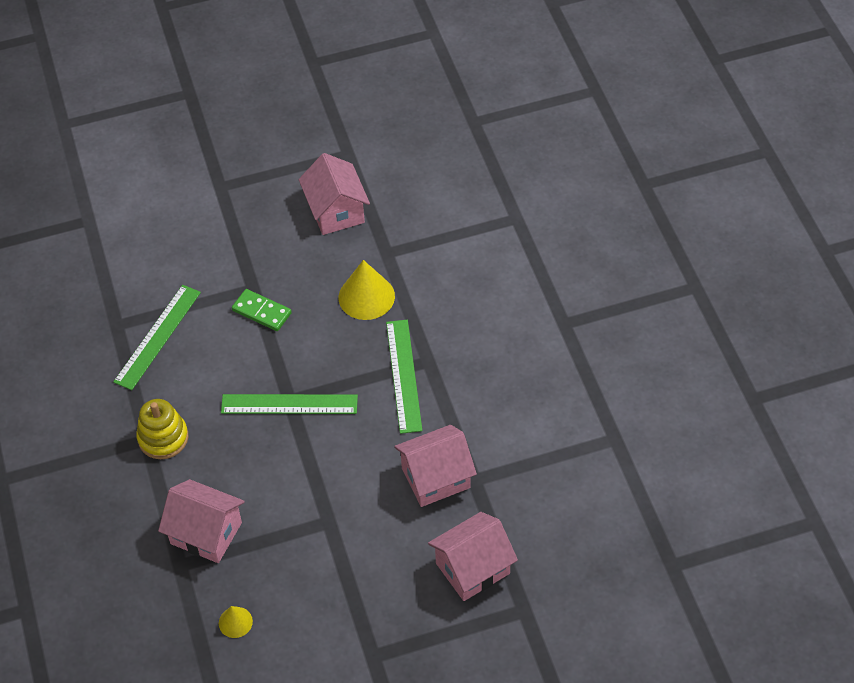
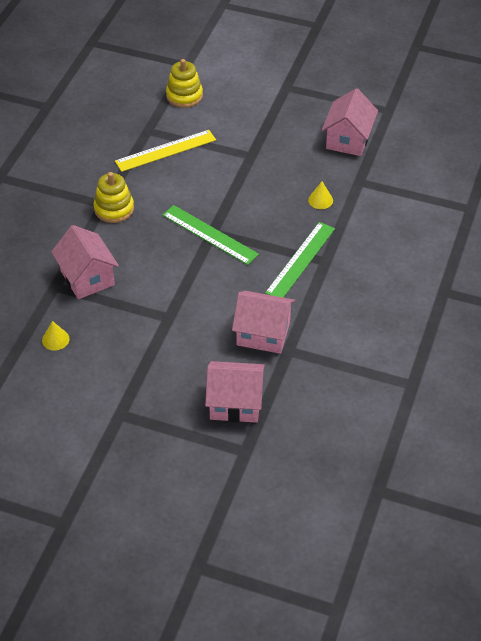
camera: 35 degrees right, 5 degrees down
(120, 260) = (184, 96): none -> yellow stacking toy
(157, 336) = (165, 150): green ruler -> yellow ruler
(261, 312) = (243, 172): green domino -> none
(366, 296) = (320, 200): yellow cone -> yellow cone, size x0.53

